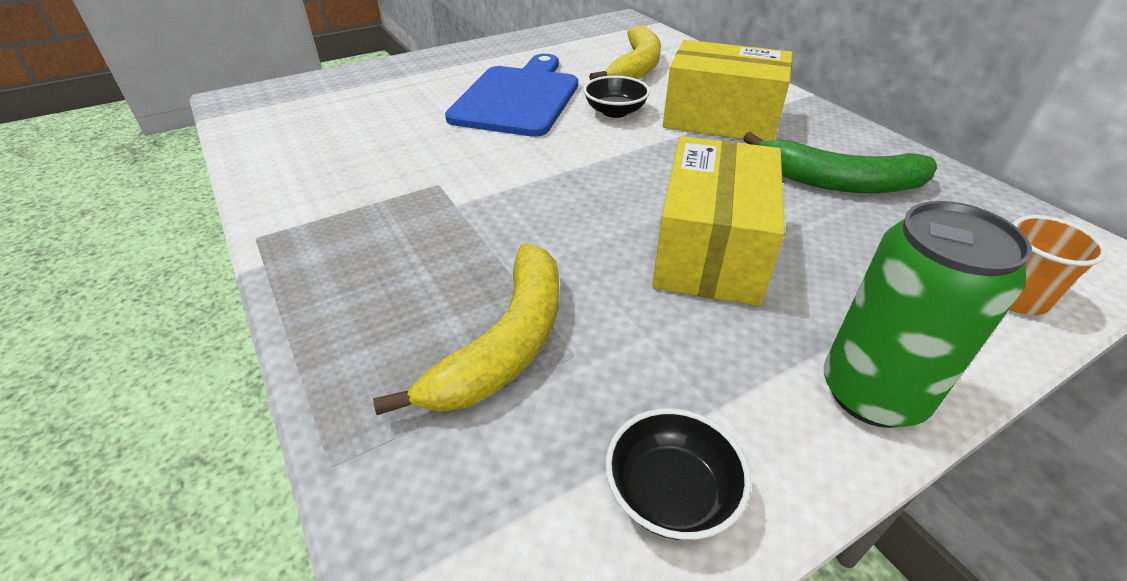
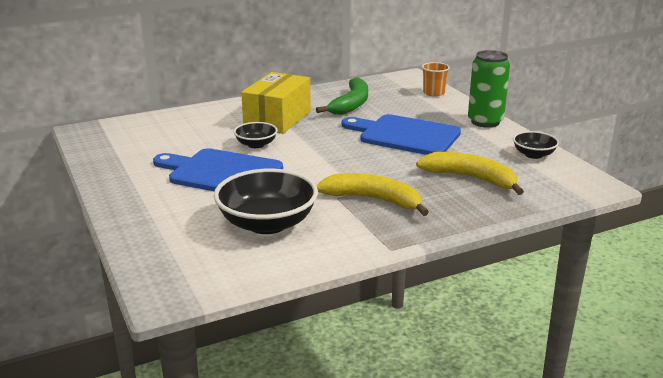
camera: 85 degrees left, 15 degrees down
(369, 138) = (267, 224): none -> black bowl
(636, 67) = (187, 133): yellow banana -> yellow banana (374, 200)
(710, 250) = (405, 135): yellow box -> blue cutting board

